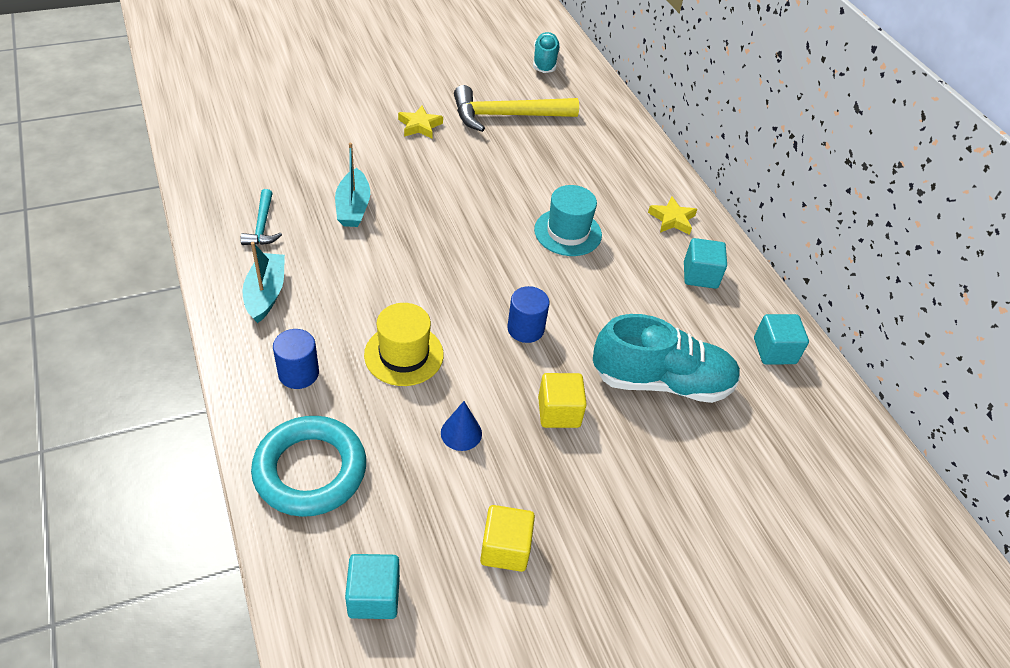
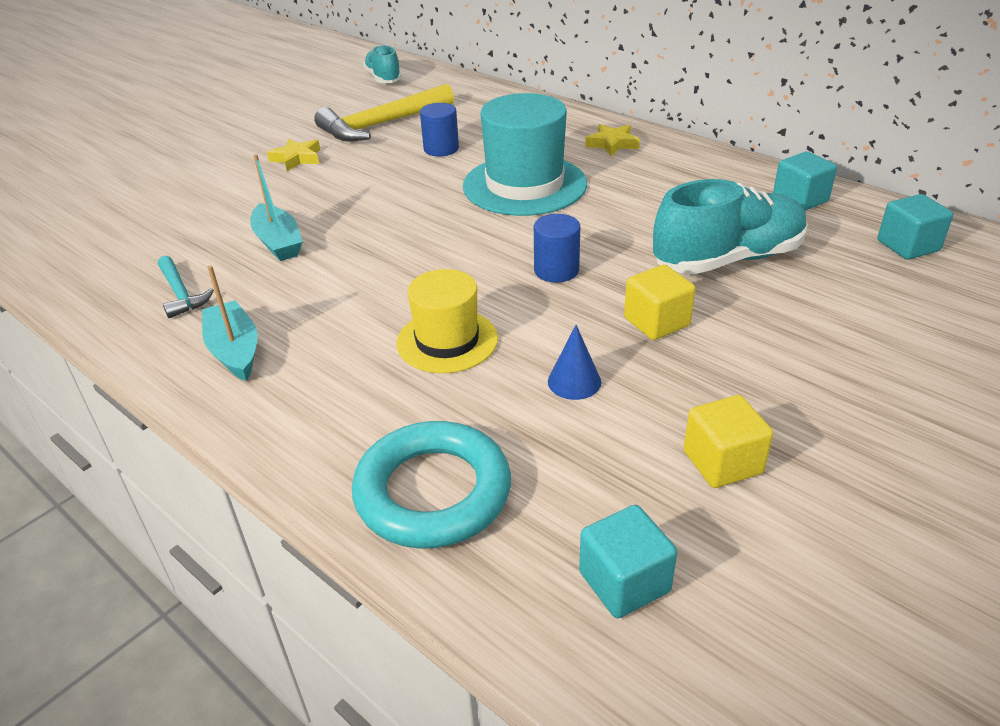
camera: 20 degrees left, 10 degrees down
(298, 373) = (338, 406): blue cylinder -> blue cylinder (441, 149)
(567, 232) = (524, 185): turquoise hat -> turquoise hat, size x1.59
(700, 275) = (678, 172): turquoise cube -> turquoise cube (908, 246)

